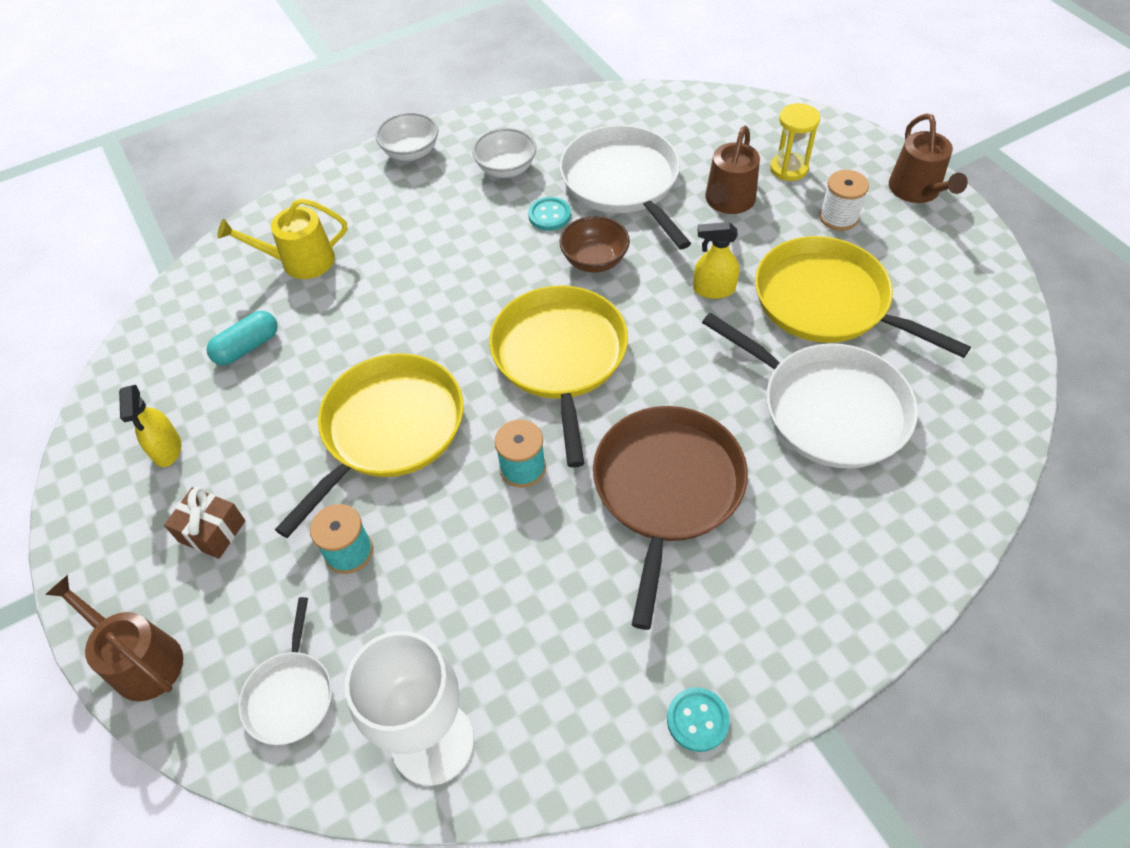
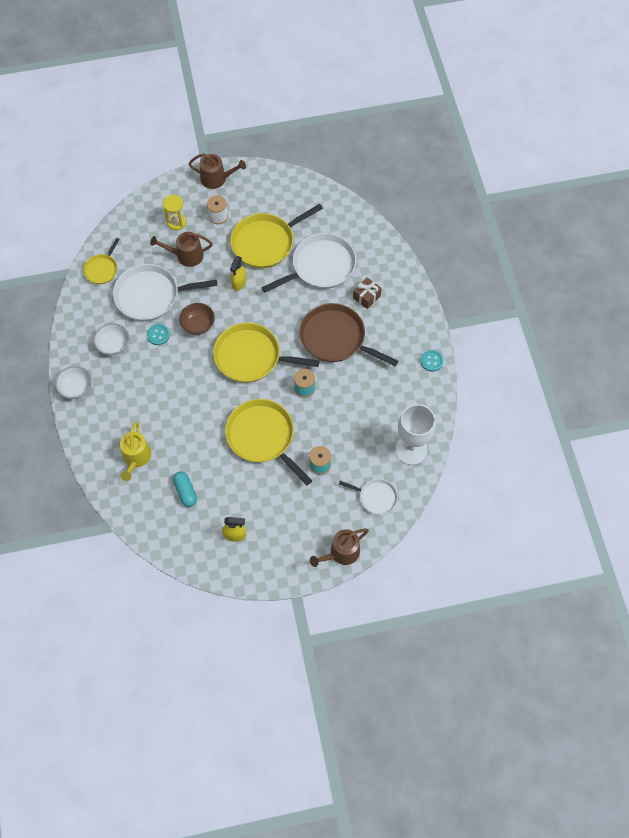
camera: 75 degrees left, 10 degrees up
(212, 531) = (288, 519): brown gift -> brown gift (366, 297)
(642, 113) = (102, 269): none -> yellow pan
(728, 201) = (186, 256): brown watering can -> brown watering can turned 135 degrees clockwise

